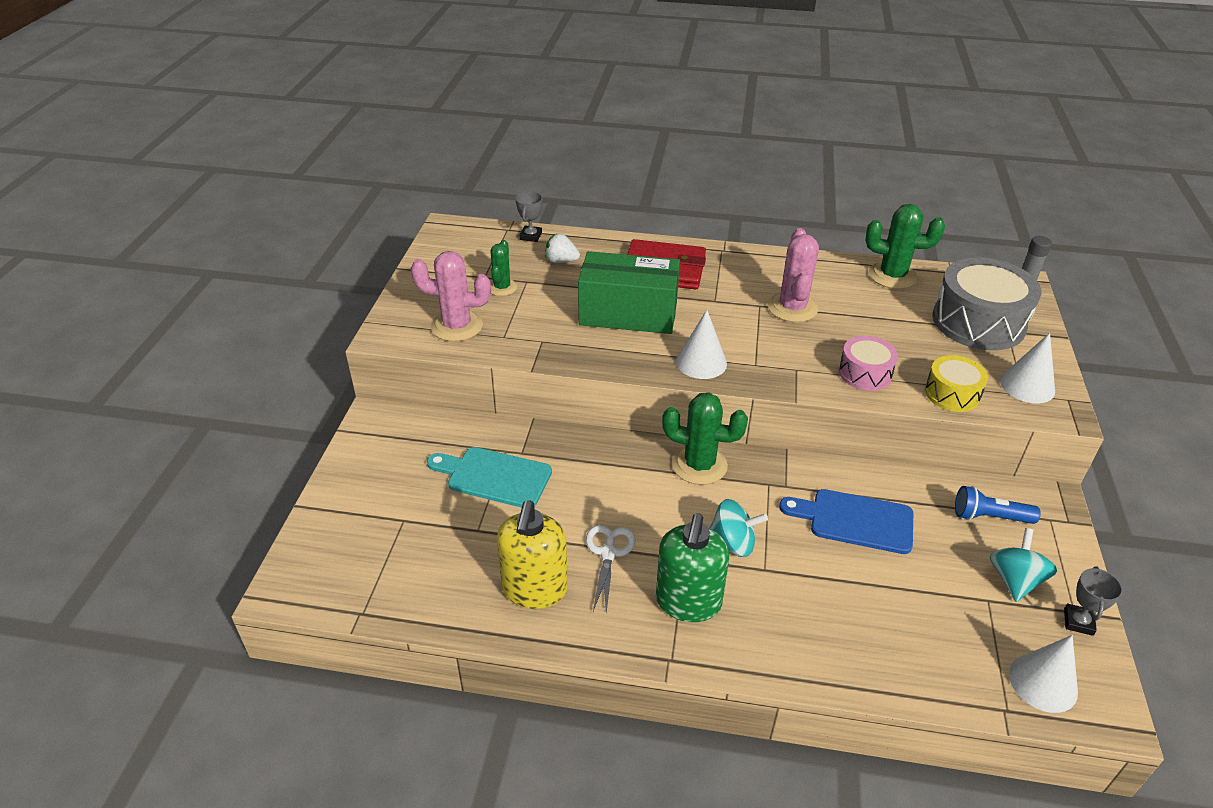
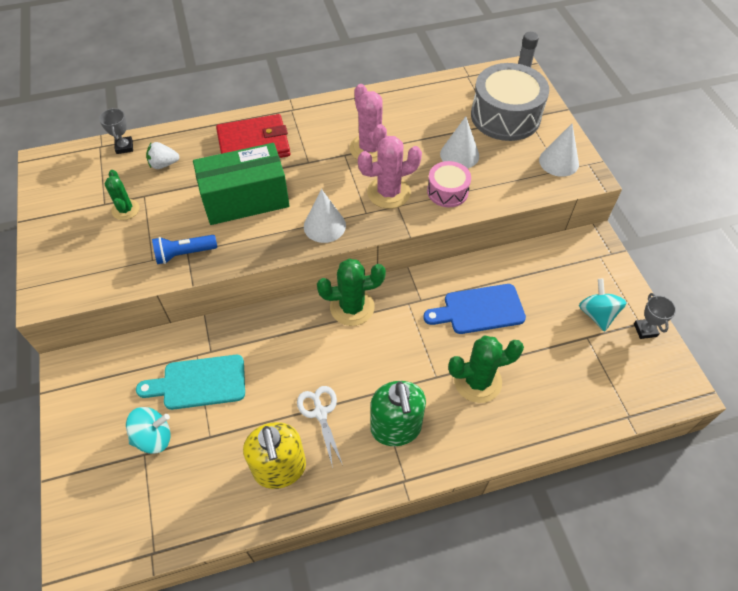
camera: 25 degrees left, 15 degrees up
(457, 326) = (105, 264): pink cactus -> pink cactus (388, 192)
(732, 543) = (405, 365): turquoise spinning top -> turquoise spinning top (153, 437)
(892, 276) = (429, 93): green cactus -> green cactus (477, 381)
(952, 394) = (513, 187): yellow drum -> none
(989, 517) = (563, 270): blue flashlight -> blue flashlight (184, 254)
(1043, 683) = (642, 386): white cone -> white cone (459, 155)

